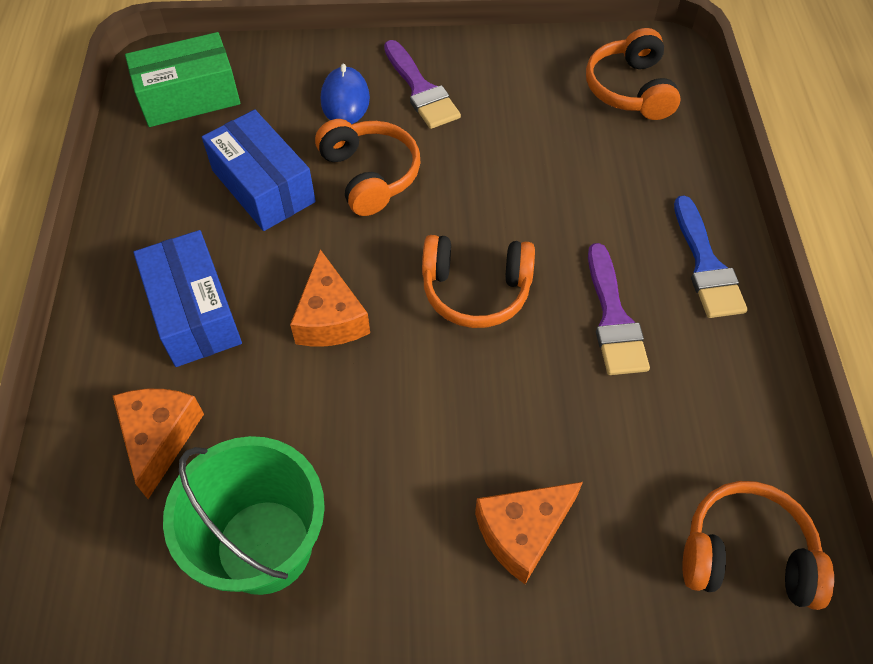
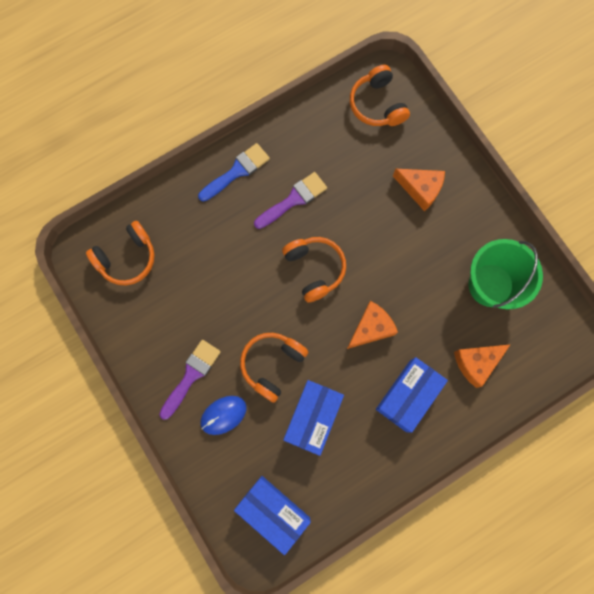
camera: 120 degrees left, 20 degrees up
(189, 97) = (273, 512): green box -> blue box

